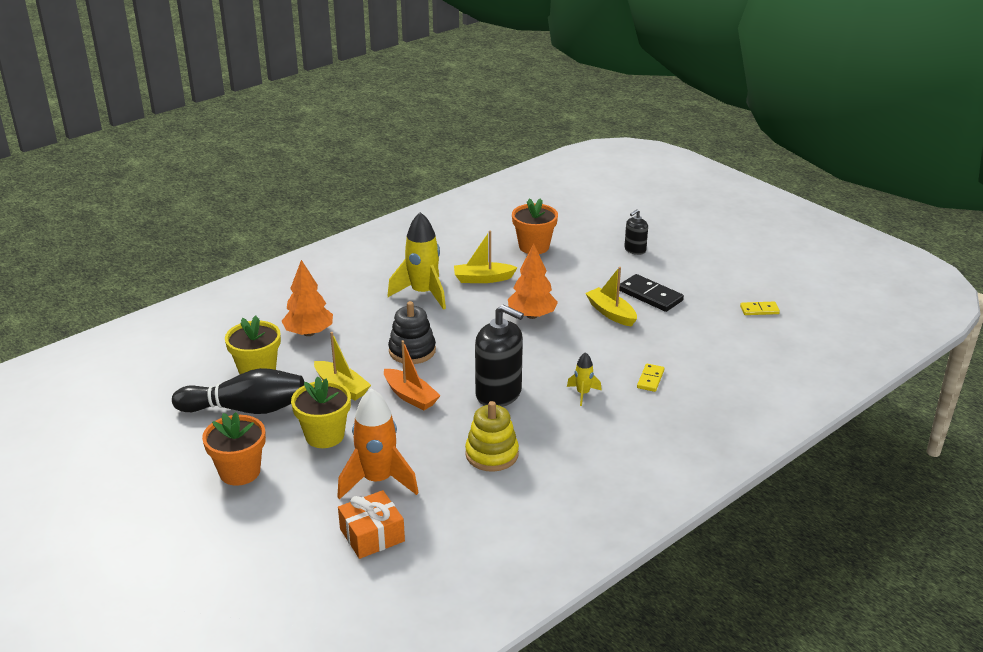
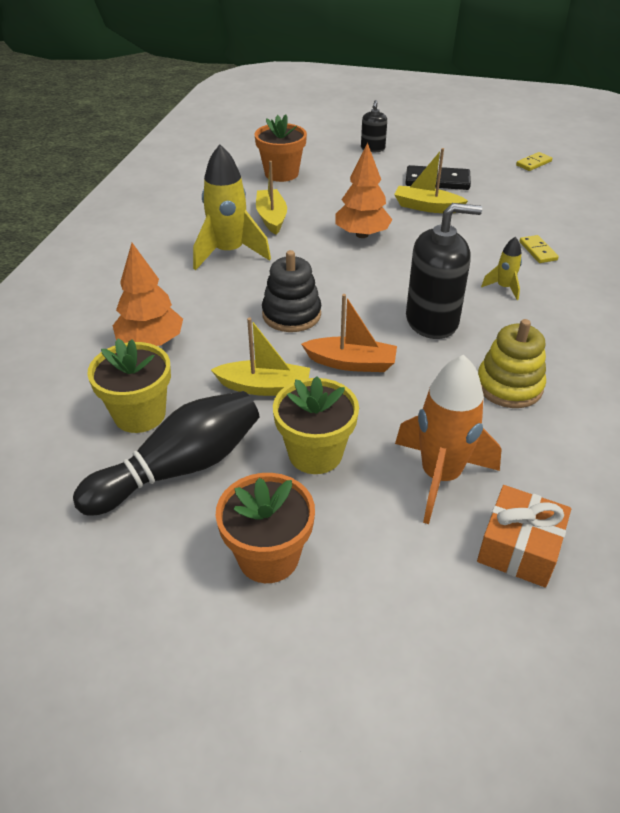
camera: 35 degrees left, 10 degrees up
(483, 279) = (271, 218): yellow boat -> yellow boat turned 120 degrees clockwise

